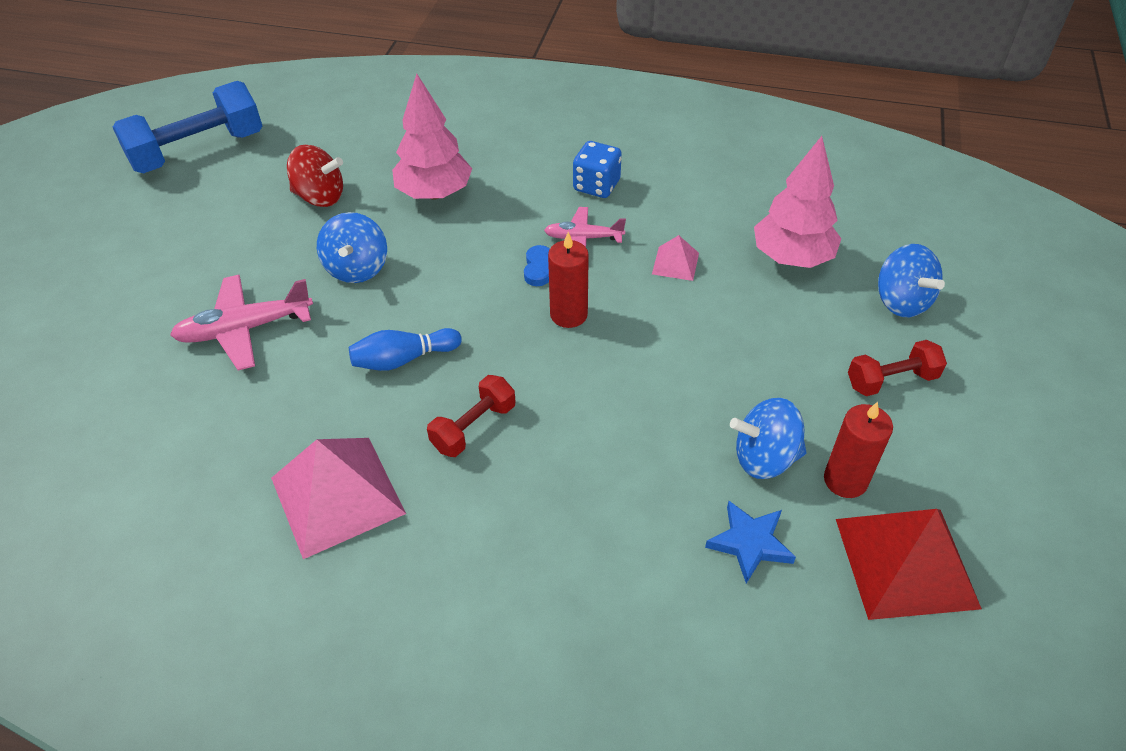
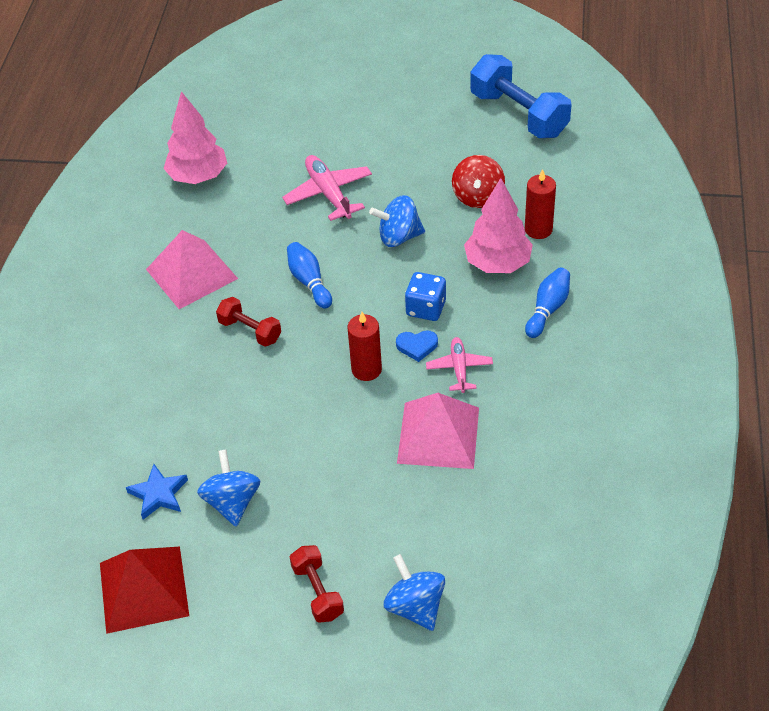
camera: 85 degrees right, 0 degrees up
(514, 166) = (548, 309): none -> blue bowling pin
(596, 186) = (533, 370): blue dice -> blue dice (426, 308)
(675, 263) = (438, 435): pink pyramid -> pink pyramid, size x2.08
(792, 257) = (461, 521): pink tree -> pink tree (198, 177)
(845, 480) = (214, 554): red candle -> red candle (538, 229)
(901, 301) = (415, 606): blue spinning top -> blue spinning top turned 90 degrees clockwise

